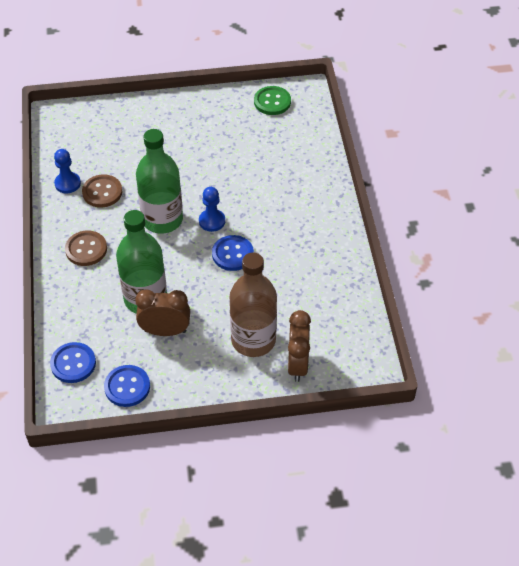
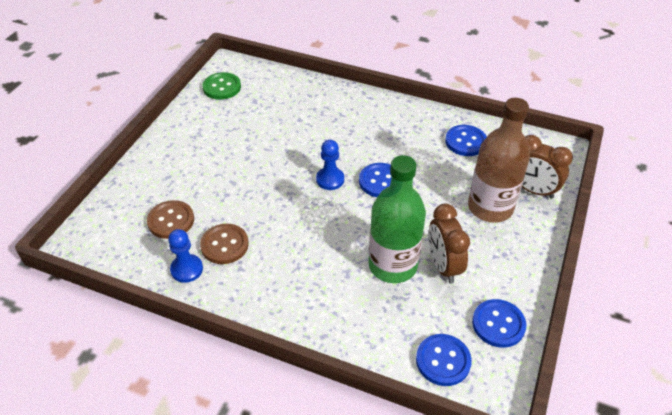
camera: 60 degrees left, 5 degrees down
(86, 249) = (292, 289): brown button -> brown button (171, 221)
(162, 219) = (300, 213): green bottle -> none
(165, 331) = (443, 266): brown clock -> brown clock turned 45 degrees counterclockwise
(327, 293) = (465, 142): none -> blue button

